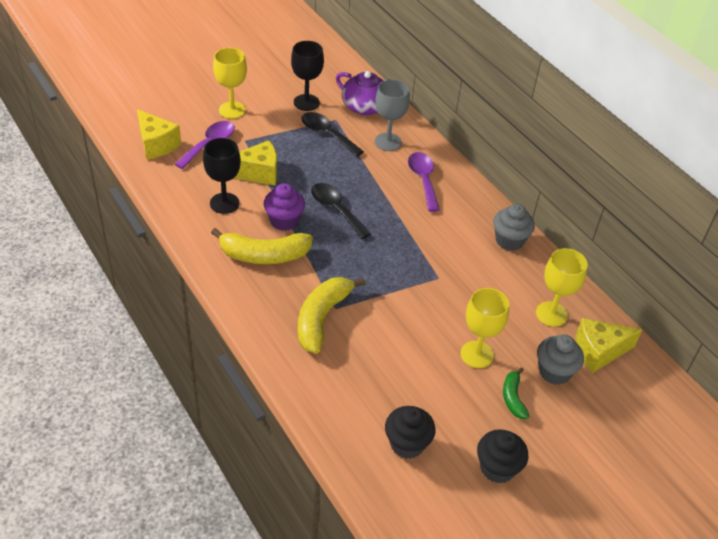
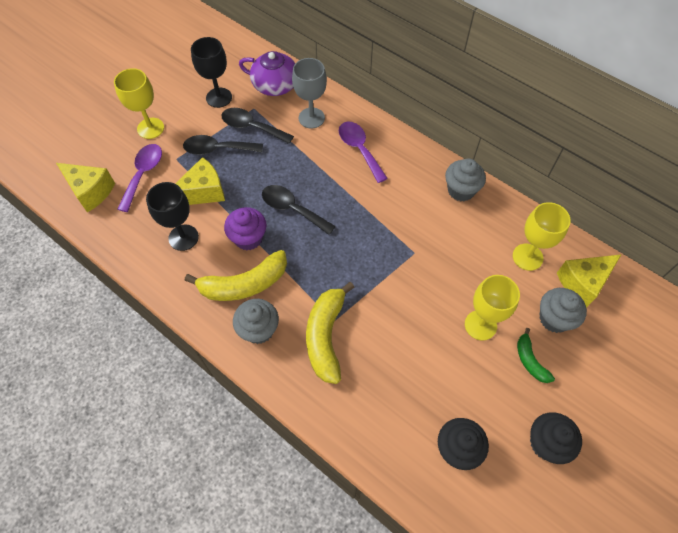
camera: 15 degrees left, 15 degrees up
(261, 294) = (259, 330): none -> grey cupcake
(286, 143) = (217, 149): none -> black spoon

